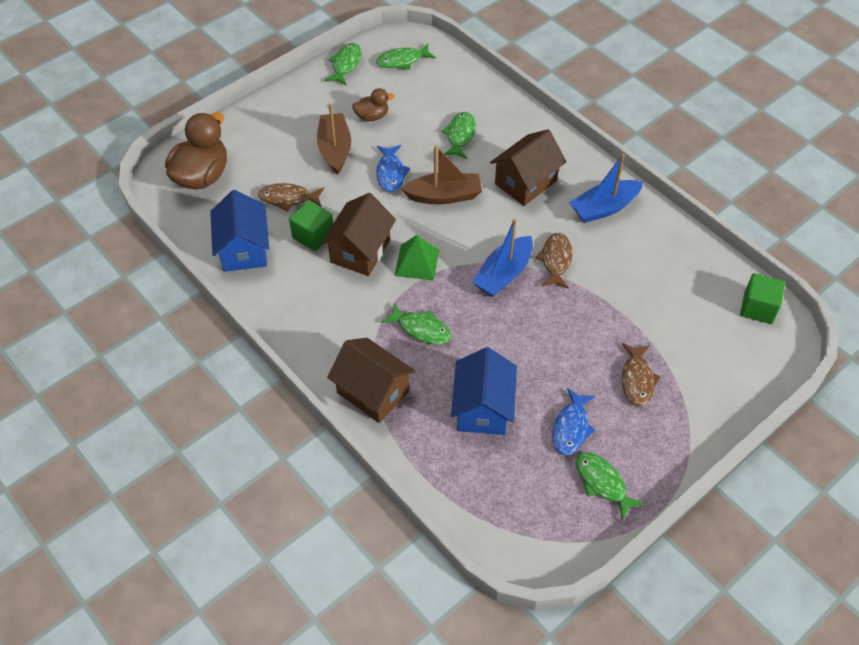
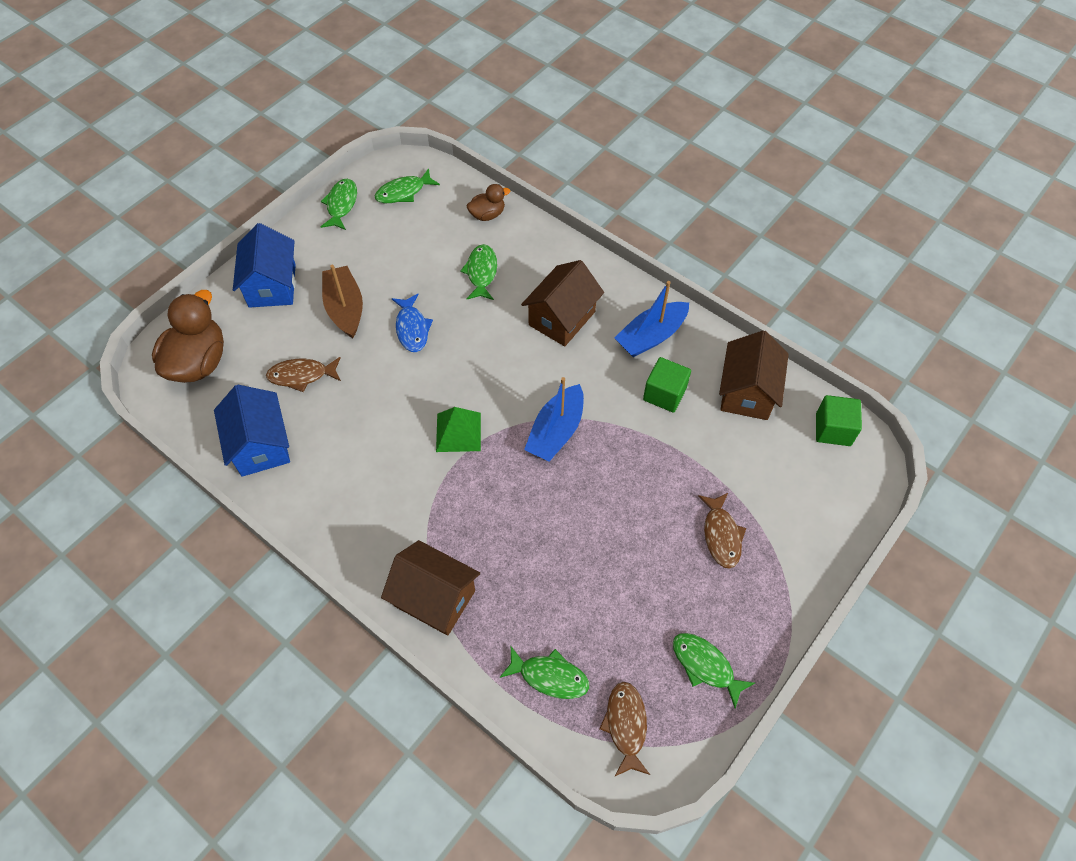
camera: 10 degrees left, 5 degrees up
(313, 235) = (337, 417): green cube -> green cube (664, 394)
(360, 251) = (393, 427): brown house -> brown house (747, 392)
(372, 116) = (380, 263): brown duck -> brown duck (487, 214)
(421, 329) = (476, 512): green fish -> green fish (550, 676)
(444, 196) = (475, 347): brown boat -> none
(482, 408) = (560, 597): blue house -> blue house (272, 285)
(556, 260) = (610, 406): brown fish -> brown fish (626, 725)
(571, 428) = (660, 605): blue fish -> none

